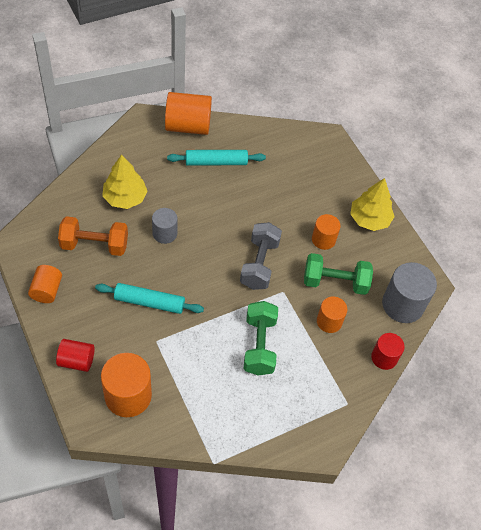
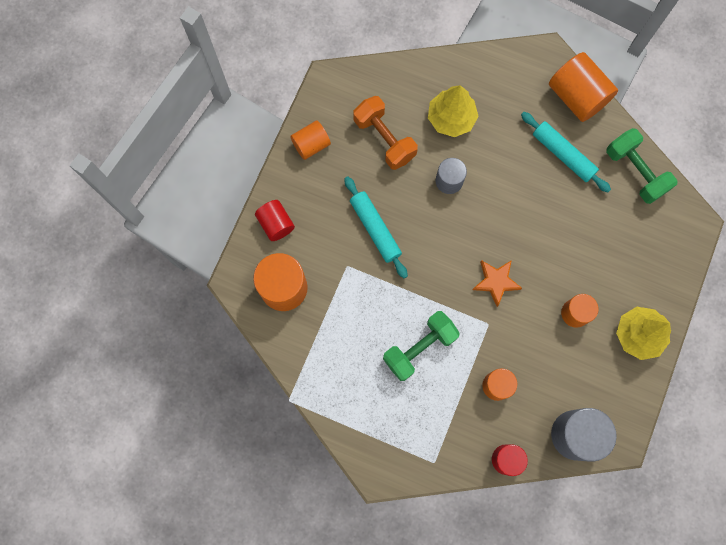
camera: 55 degrees right, 20 degrees up
(259, 264) = (495, 282): grey dumbbell -> orange star
(335, 282) = (540, 359): green dumbbell -> green dumbbell (635, 172)

